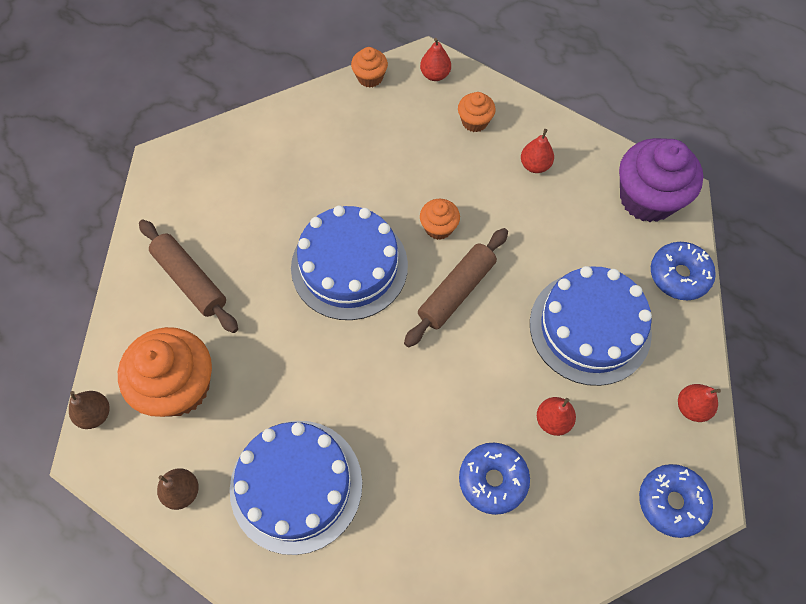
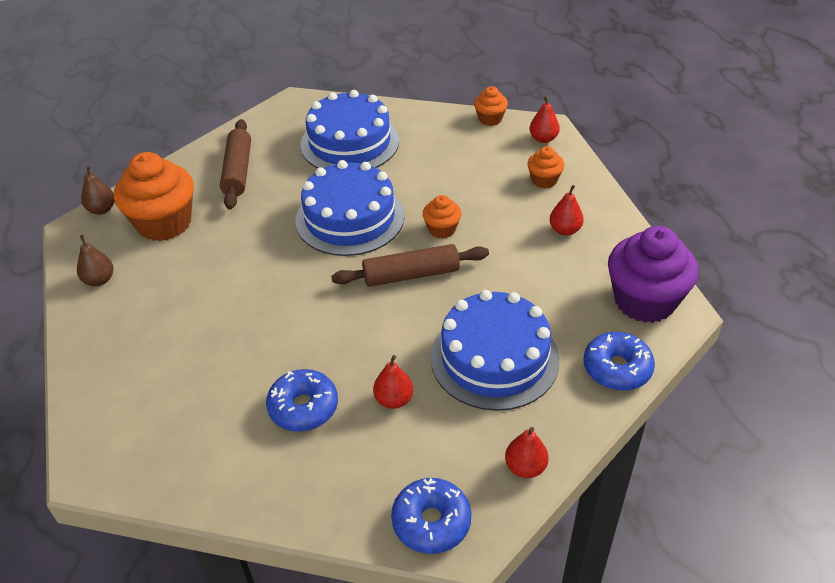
camera: 40 degrees right, 20 degrees down
(296, 485) = (168, 321): blue cake -> blue cake (349, 143)

